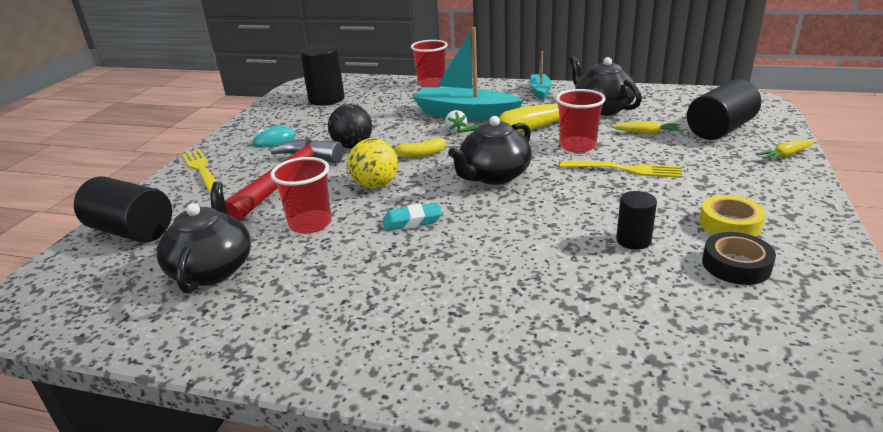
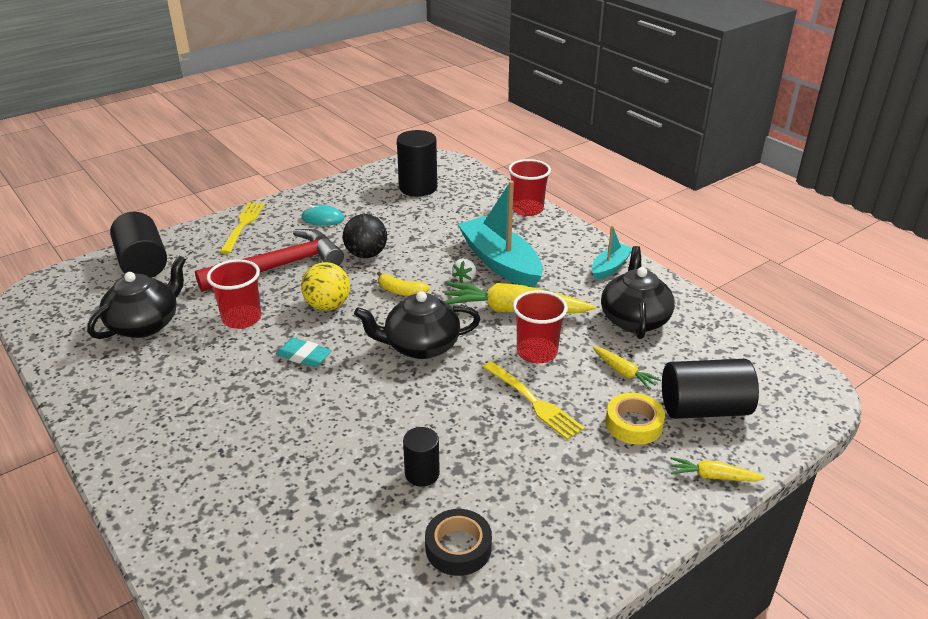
camera: 35 degrees right, 5 degrees up
(730, 224) = (522, 510): yellow tape -> yellow tape (633, 424)

